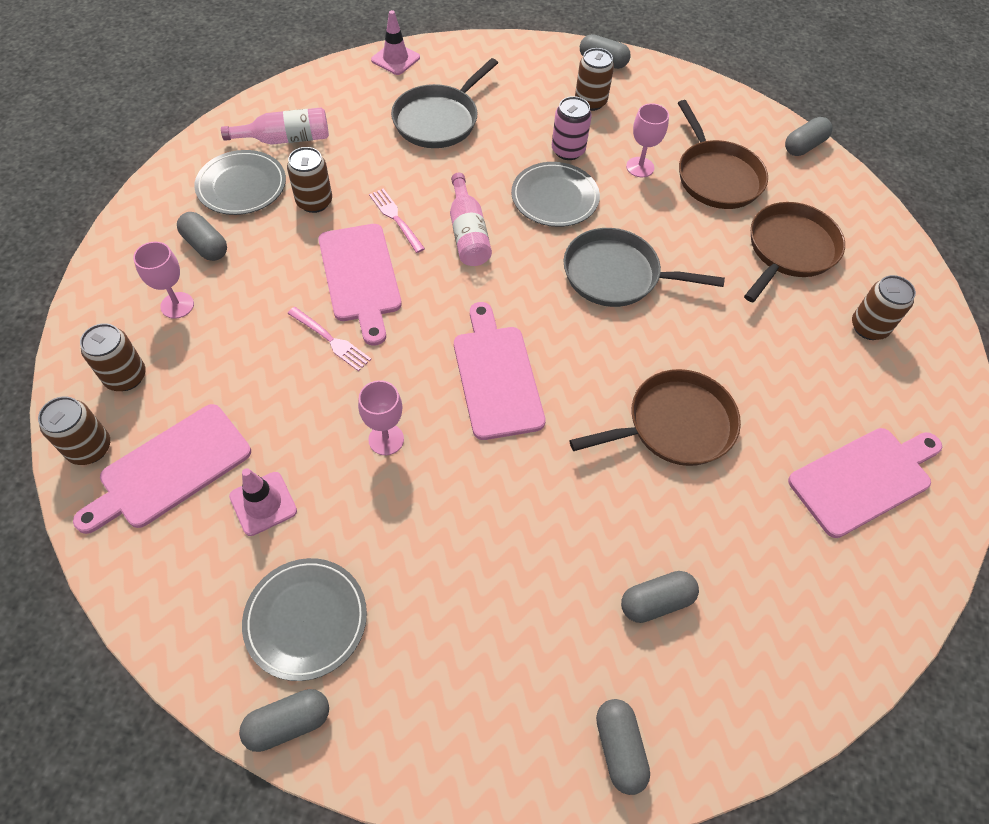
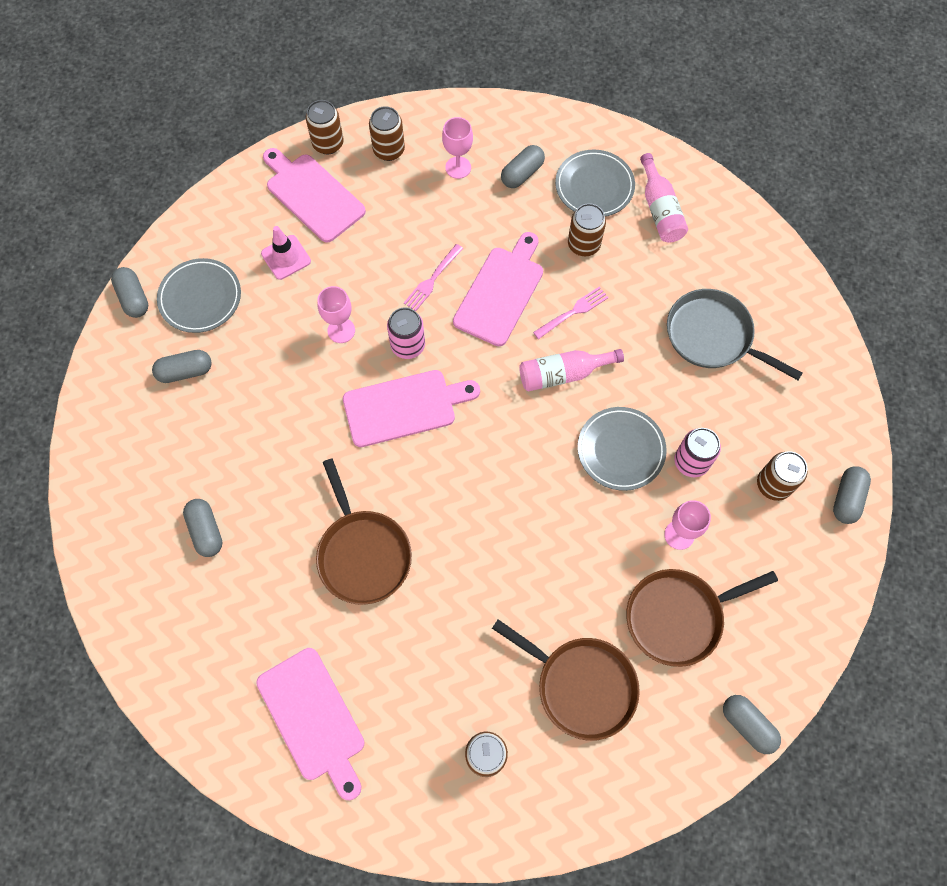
camera: 90 degrees right, 10 degrees up
(360, 277) = (501, 292): pink cutting board -> pink cutting board turned 135 degrees clockwise
(395, 59) = (798, 287): pink traffic cone -> none
(416, 369) = (408, 345): none -> pink can
(616, 275) = (527, 507): grey pan -> none
(619, 748) = (104, 501): grey capsule -> grey capsule (185, 371)

